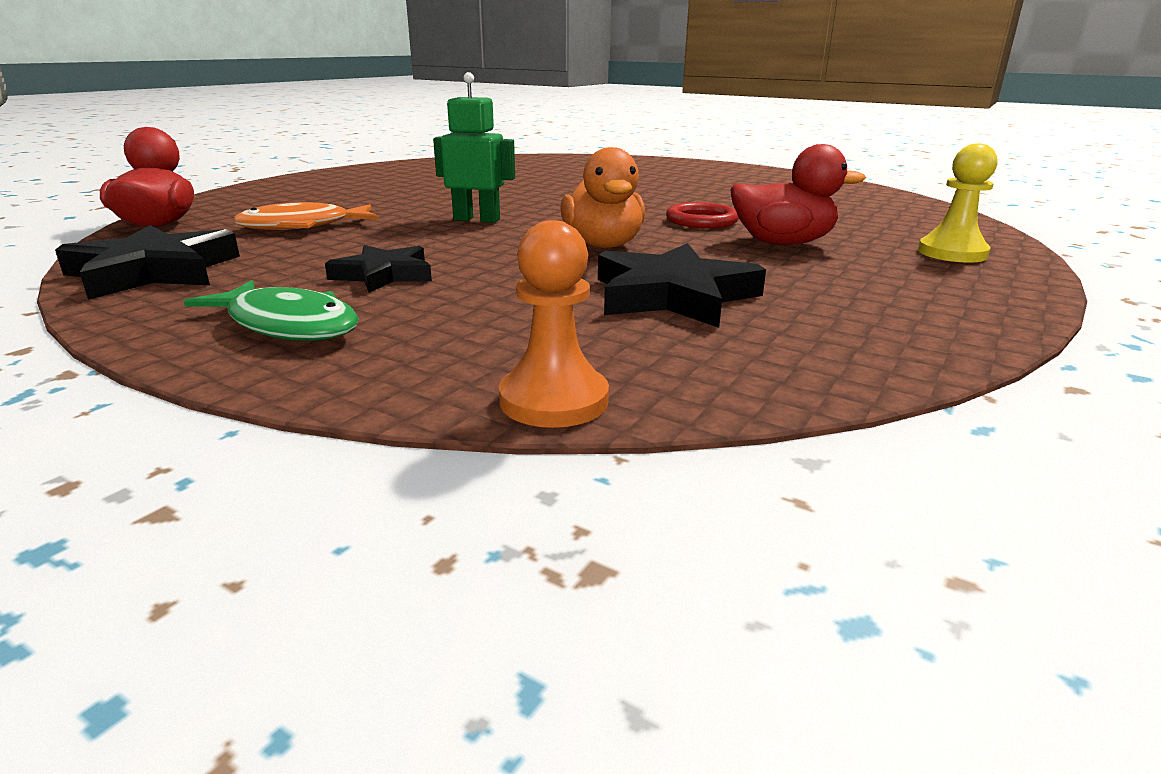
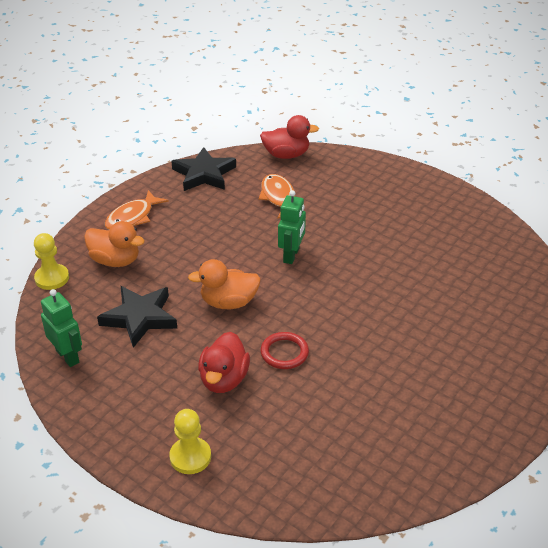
camera: 95 degrees right, 15 degrees up
(288, 325) = (132, 217): green fish -> orange fish
(383, 275) = (188, 232): black star -> none
(475, 330) = (115, 260): none -> orange duck
(554, 400) = (52, 278): orange pawn -> yellow pawn
(841, 347) = (68, 356): none -> green robot

